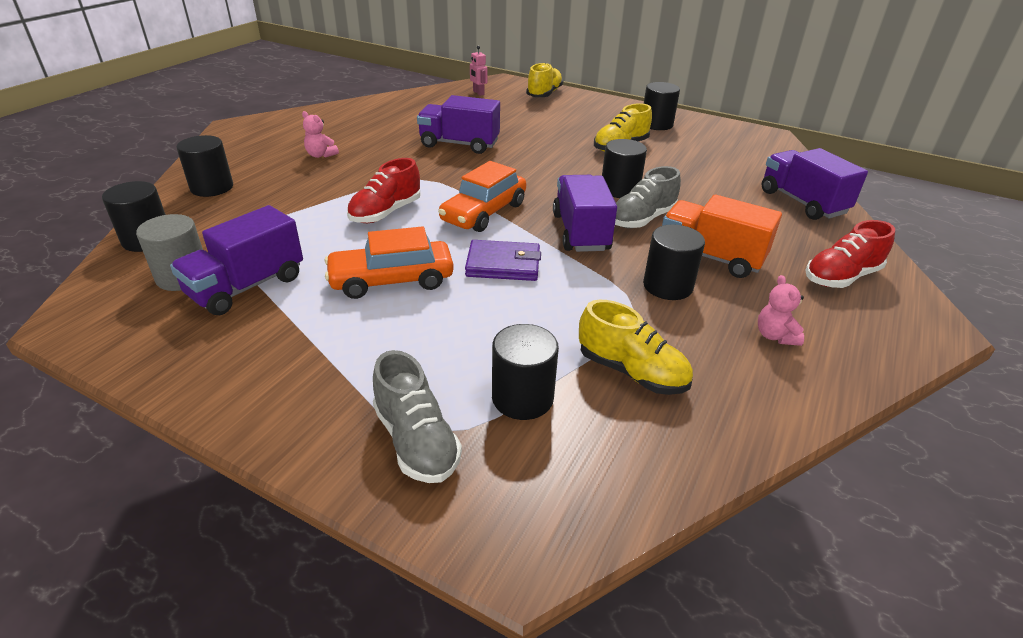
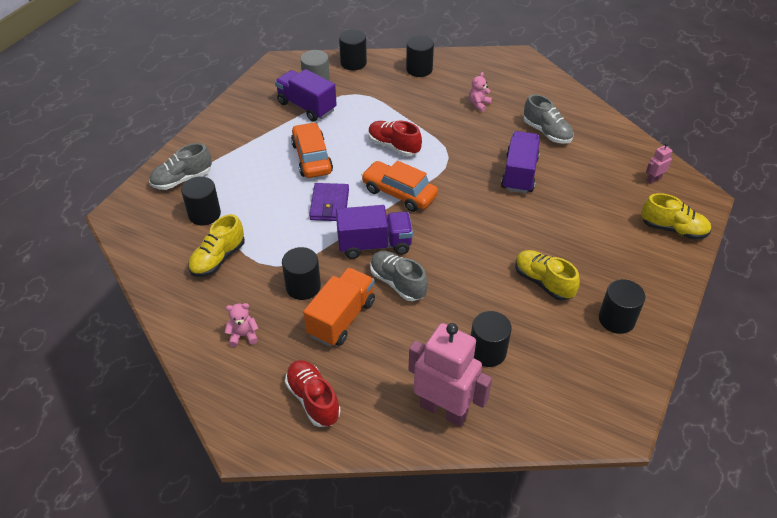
camera: 90 degrees right, 10 degrees up
(392, 126) = (547, 132): none -> grey shoe
(620, 189) = (449, 273): black cylinder -> black cylinder (487, 351)
(802, 202) = (444, 410): purple truck -> pink robot

